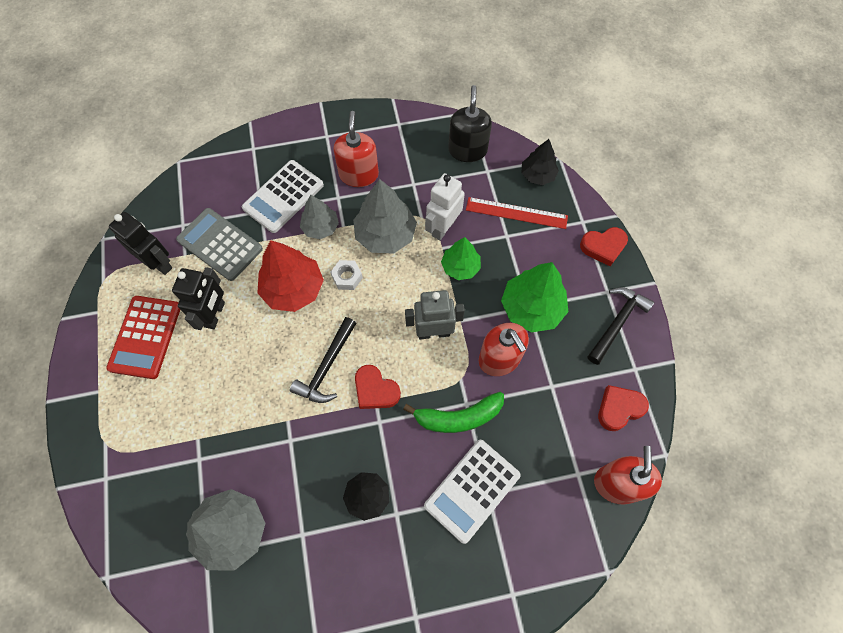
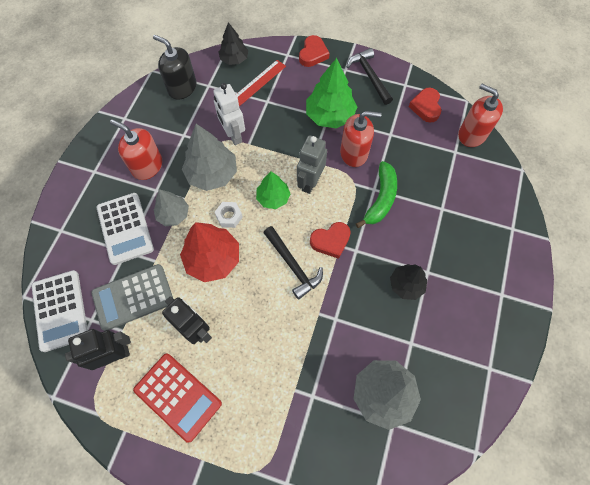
camera: 60 degrees left, 0 degrees up
(460, 267) = (271, 140): green tree -> green tree (273, 198)
(472, 490) = (435, 217): white calculator -> white calculator (60, 310)

